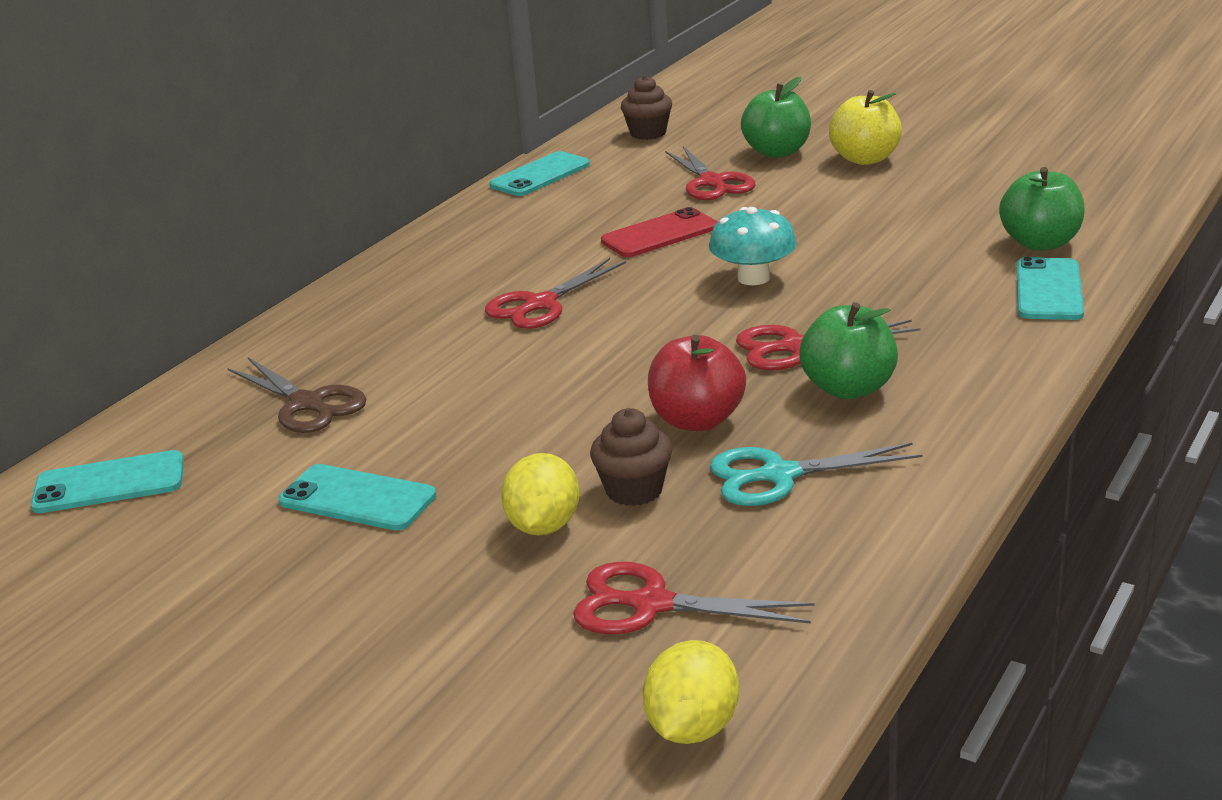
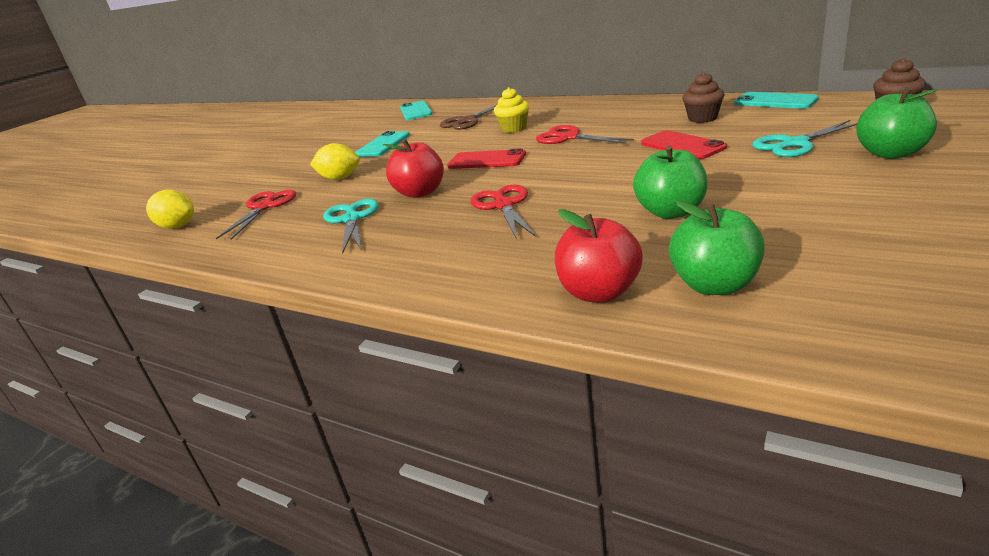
camera: 90 degrees right, 0 degrees up
(429, 352) = (514, 128): none -> yellow cupcake
(586, 370) = (486, 160): none -> red phone
(634, 490) = (358, 190): brown cupcake -> brown cupcake (702, 118)
(712, 182) = (795, 144): red scissors -> turquoise scissors
(753, 278) = (612, 180): turquoise mushroom -> none
(849, 388) = (442, 227): green apple -> green apple (671, 212)
(865, 159) = (906, 187): yellow apple -> none
(1049, 290) = (599, 292): turquoise phone -> red apple

